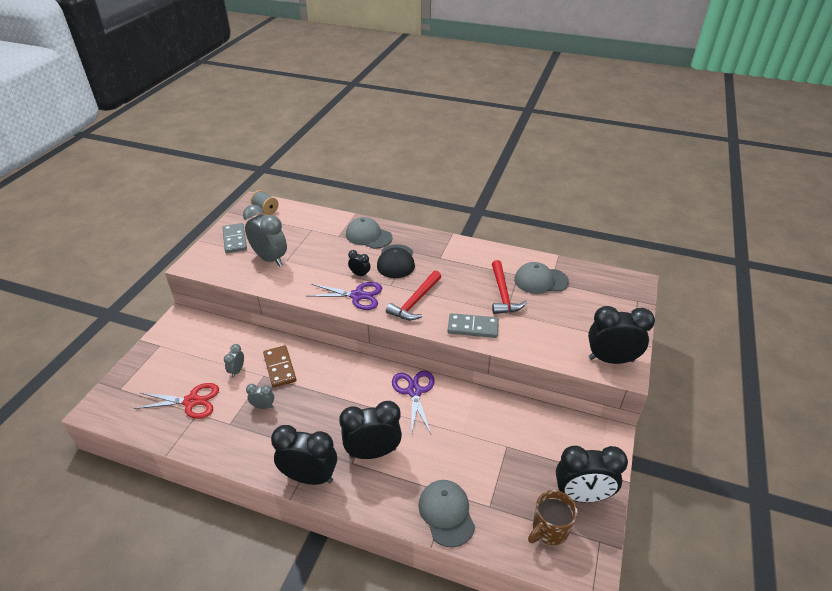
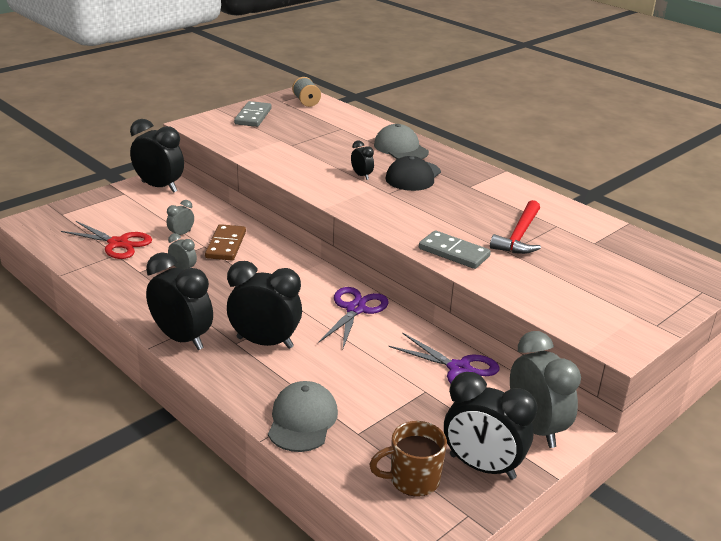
camera: 25 degrees right, 10 degrees down
(270, 259) = (276, 139): grey clock -> grey clock (536, 428)
(358, 296) = (343, 191): purple scissors -> purple scissors (459, 369)
(415, 302) = (404, 213): red hammer -> none
(540, 281) = (581, 238): grey cap -> none
(611, 359) = (609, 331): black clock -> black clock (159, 187)

